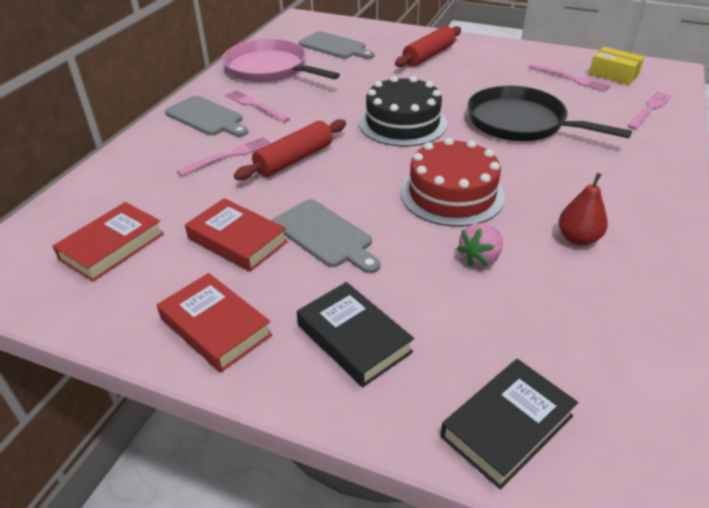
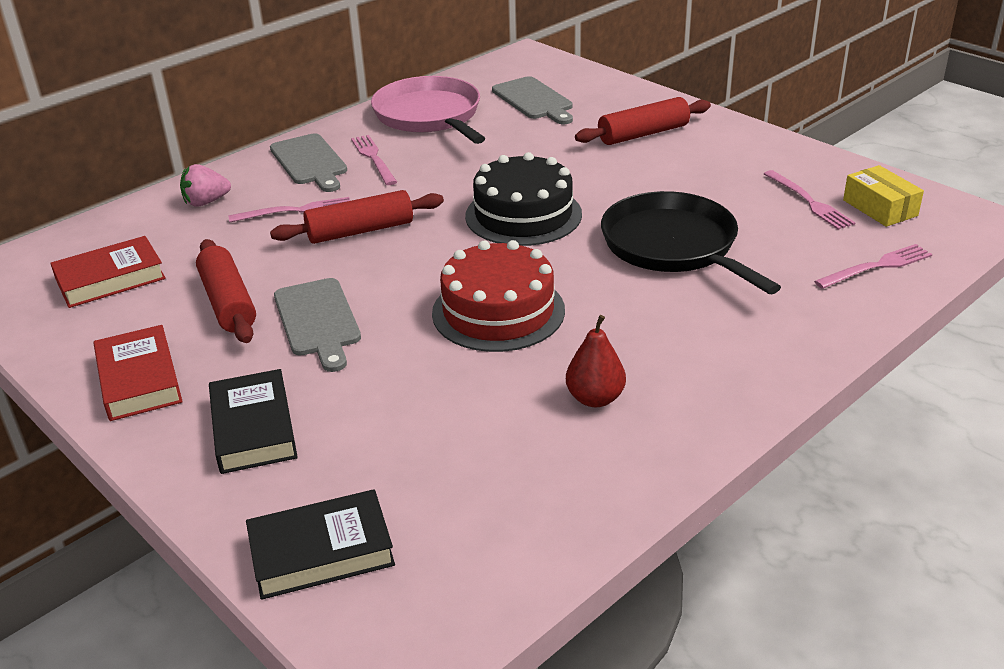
camera: 25 degrees right, 5 degrees down
(237, 240) = (228, 303): red book -> red rolling pin
(480, 258) = (459, 388): pink strawberry -> pink strawberry (206, 202)

